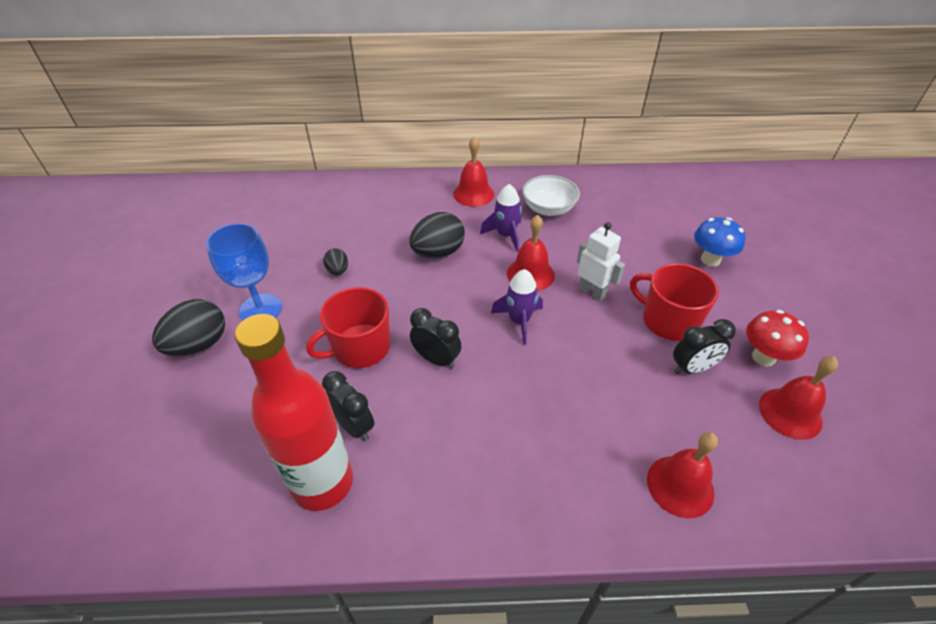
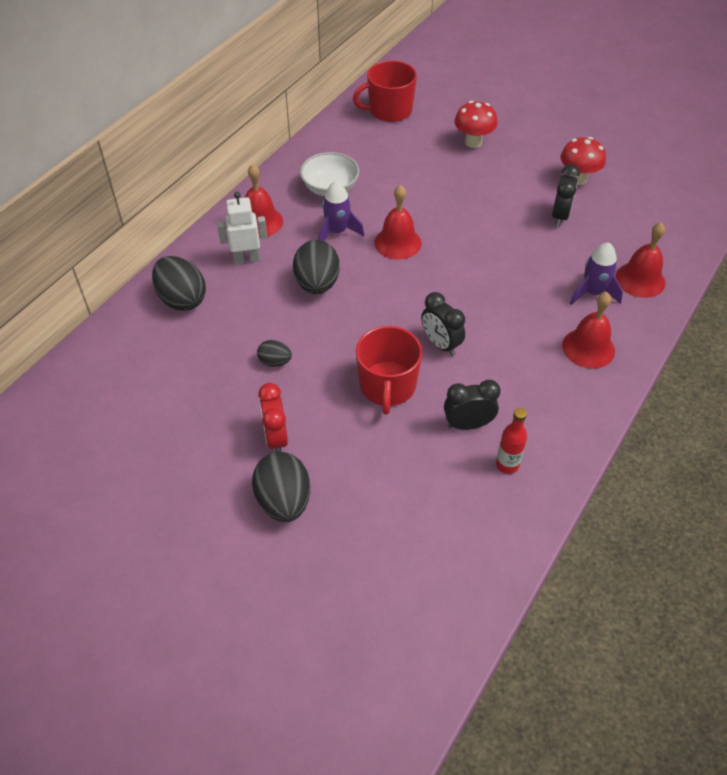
camera: 55 degrees left, 5 degrees up
(260, 309) = (276, 438): blue goblet -> red clock
(322, 483) = (507, 465): red bottle -> red bottle, size x0.43
(362, 198) = (182, 299): none -> black egg
(436, 359) = (440, 344): black clock -> black clock turned 105 degrees counterclockwise
(519, 321) = (442, 277): purple rocket -> purple rocket (593, 293)
(592, 292) = (448, 220): white robot -> white robot (246, 259)
(668, 320) = (510, 200): red mug -> red mug (389, 110)
(710, 260) = (473, 142): blue mushroom -> red mushroom
(790, 413) = (626, 198): red bell -> red bell (588, 348)

